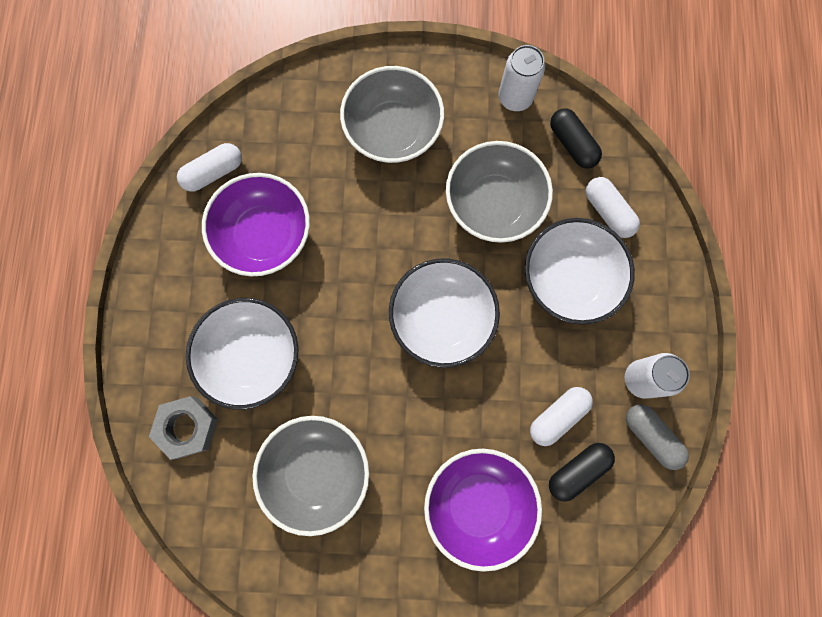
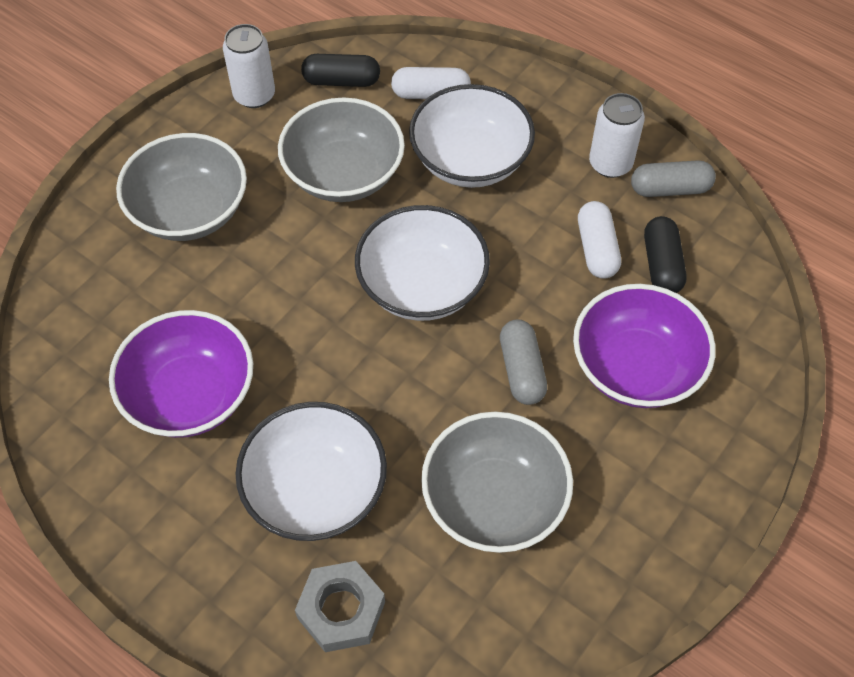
camera: 55 degrees left, 20 degrees down
(213, 172) = (72, 403): white capsule -> none
(423, 427) = (521, 370): none -> grey capsule

